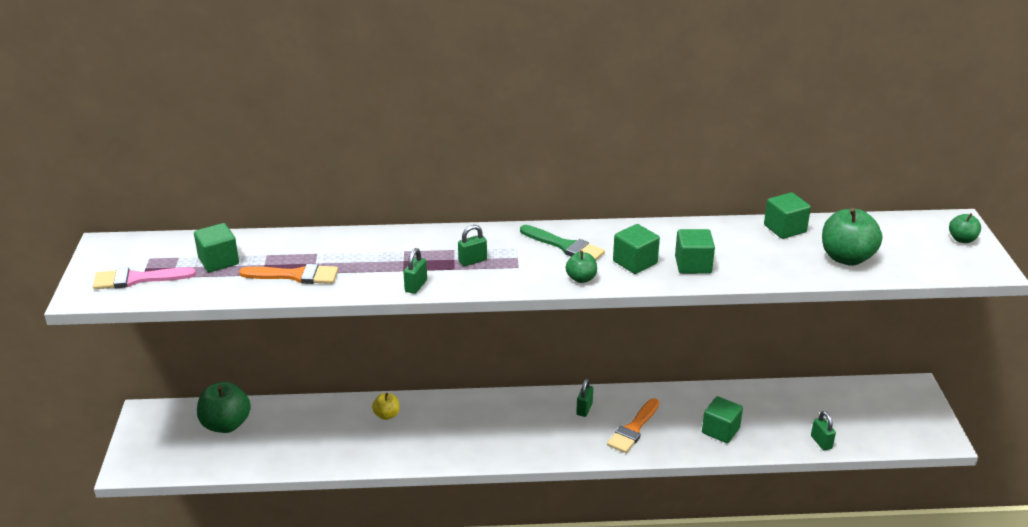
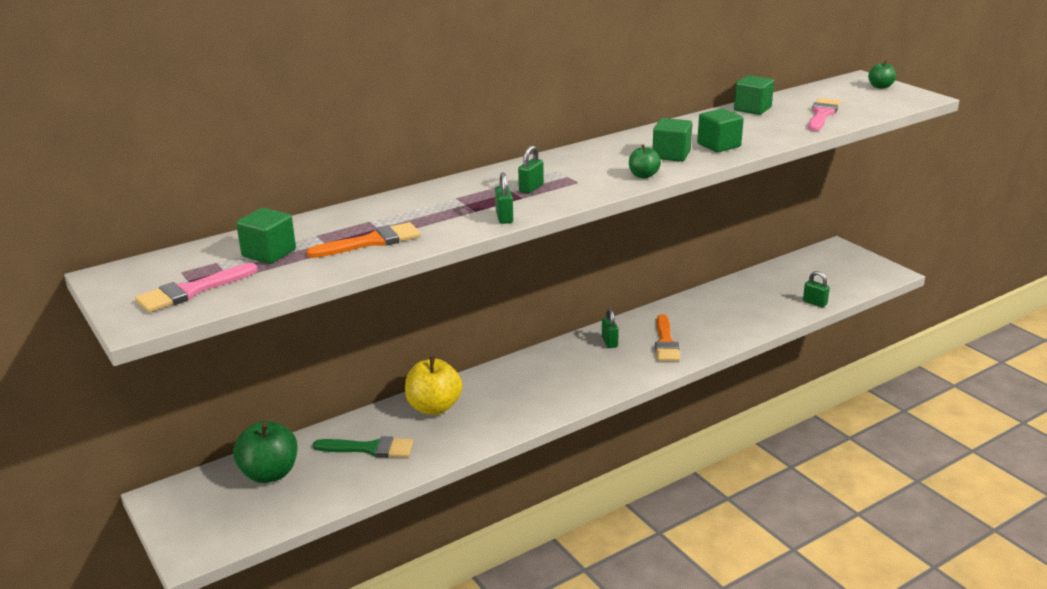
camera: 30 degrees left, 5 degrees down
(387, 415) = (434, 407): yellow apple -> yellow apple, size x1.88
(565, 246) = (597, 159): green brush -> green brush (370, 448)
(720, 430) = (734, 320): green cube -> none
(846, 258) = (822, 114): green apple -> pink brush

